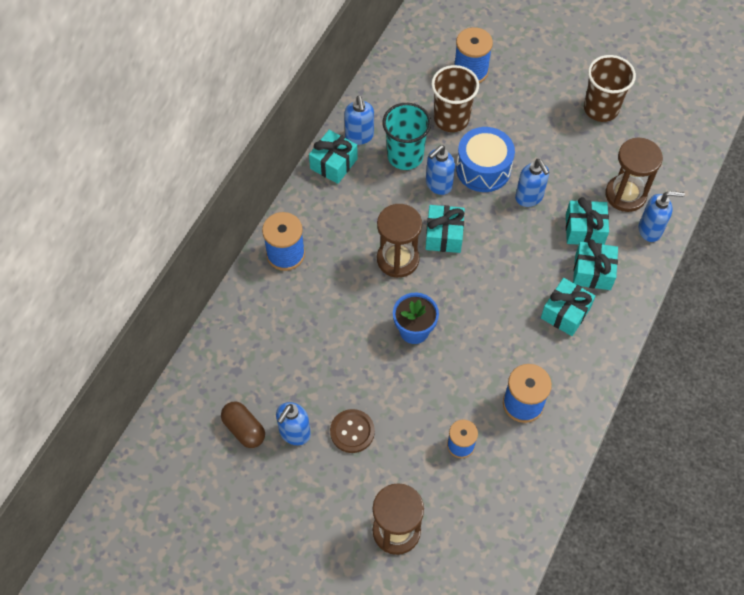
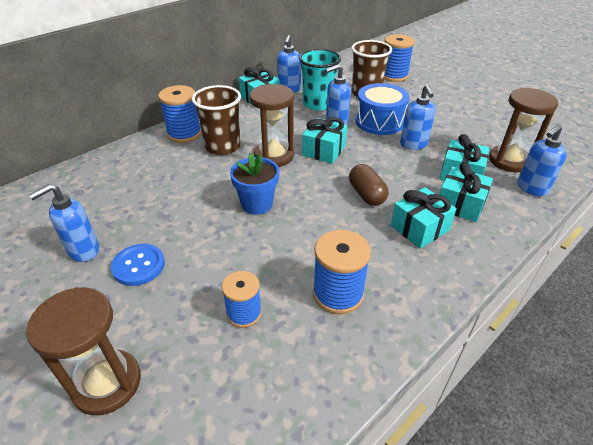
camera: 20 degrees right, 20 degrees down
(244, 429) = (42, 234): brown capsule -> brown capsule (366, 194)
(352, 431) = (138, 266): brown button -> blue button
(601, 109) = (498, 110): brown cup -> brown cup (223, 147)
(650, 230) = (531, 188): blue soap dispenser -> blue soap dispenser turned 120 degrees clockwise

